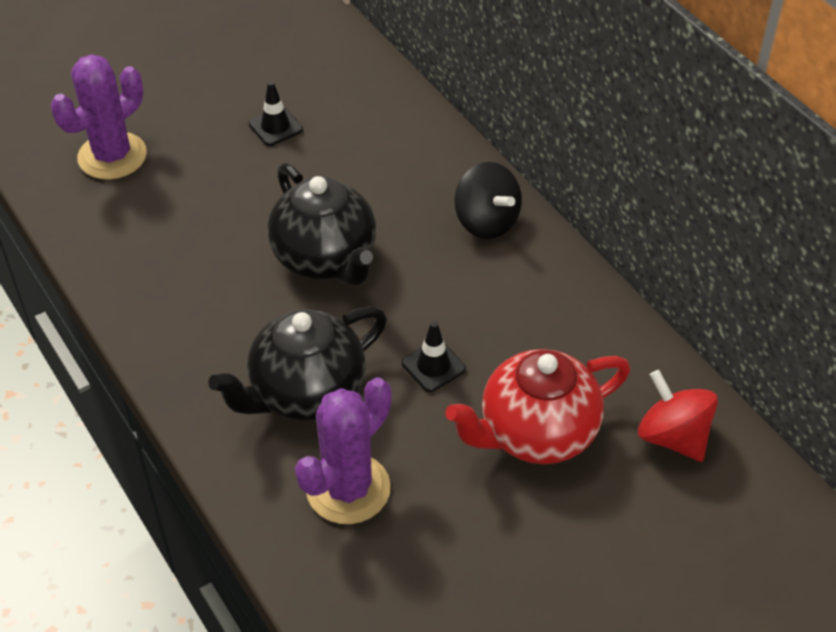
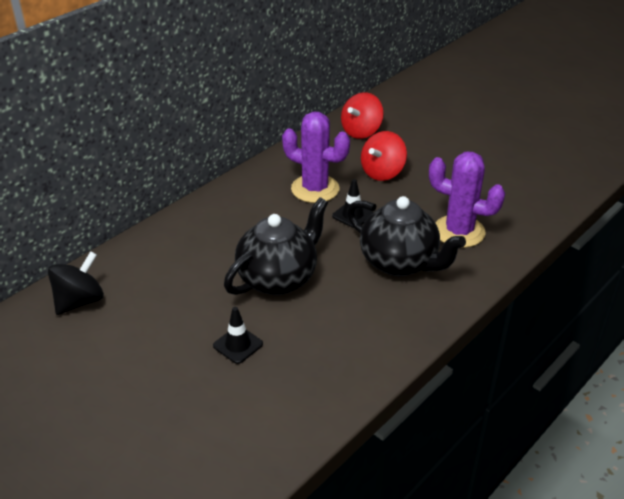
camera: 105 degrees left, 10 degrees down
(112, 156) = (193, 443): purple cactus -> purple cactus (315, 189)
(275, 127) = (135, 339): black traffic cone -> black traffic cone (238, 345)
(486, 221) = (219, 212): black spinning top -> black spinning top (80, 301)
(536, 433) = (382, 172): red teapot -> red spinning top

